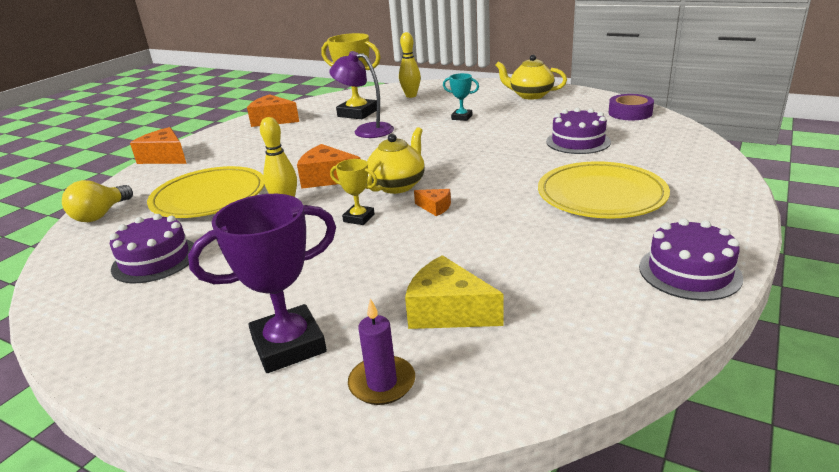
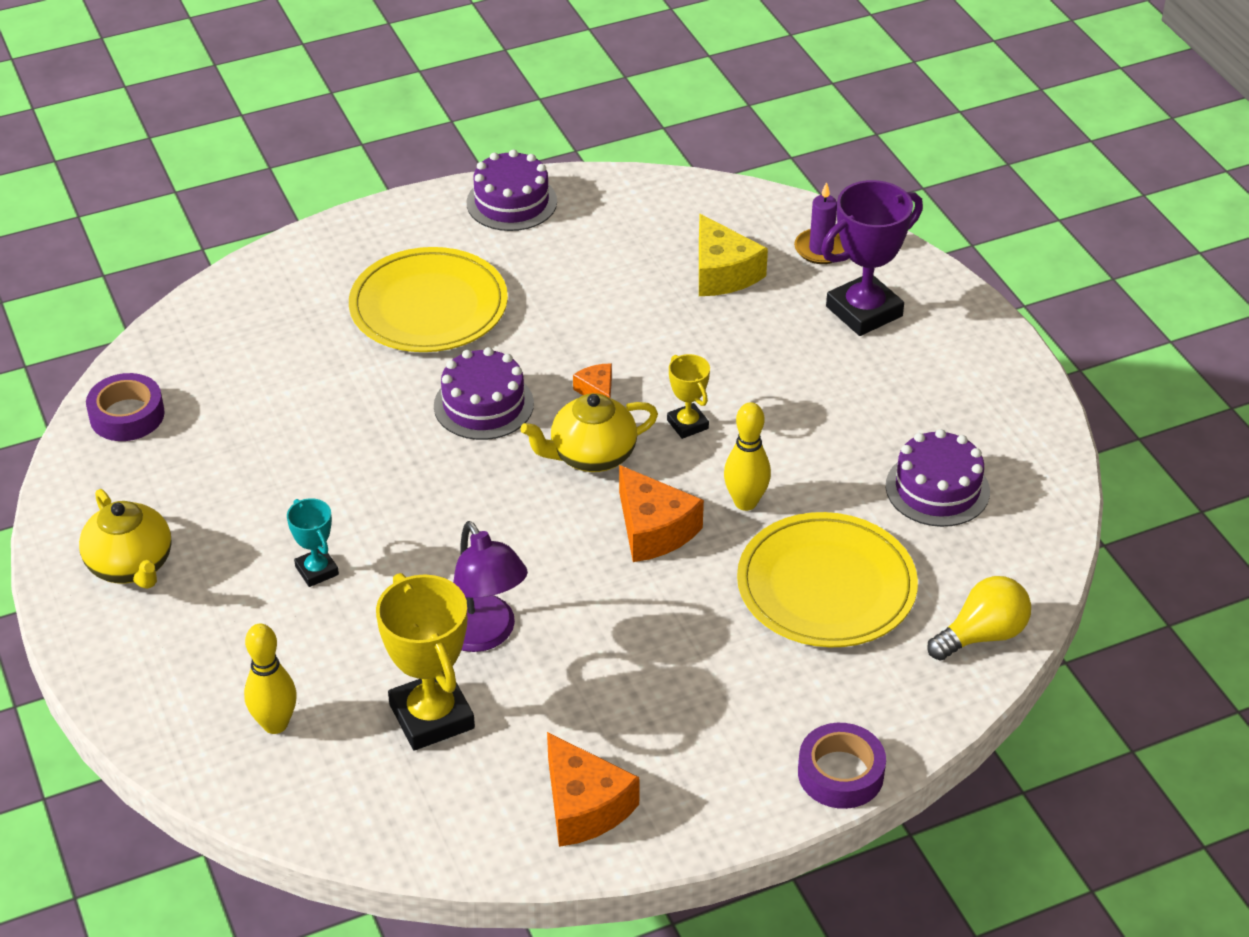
camera: 145 degrees left, 15 degrees up
(165, 157) = (840, 773): orange cheese -> purple tape
(289, 345) = (864, 311): purple trophy -> purple trophy turned 45 degrees counterclockwise
(578, 141) = (293, 401): purple cake -> purple cake (483, 405)

